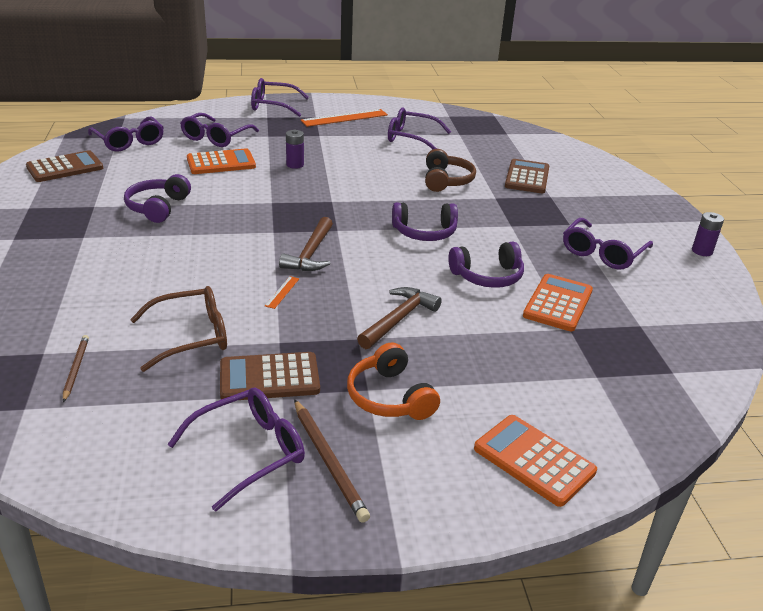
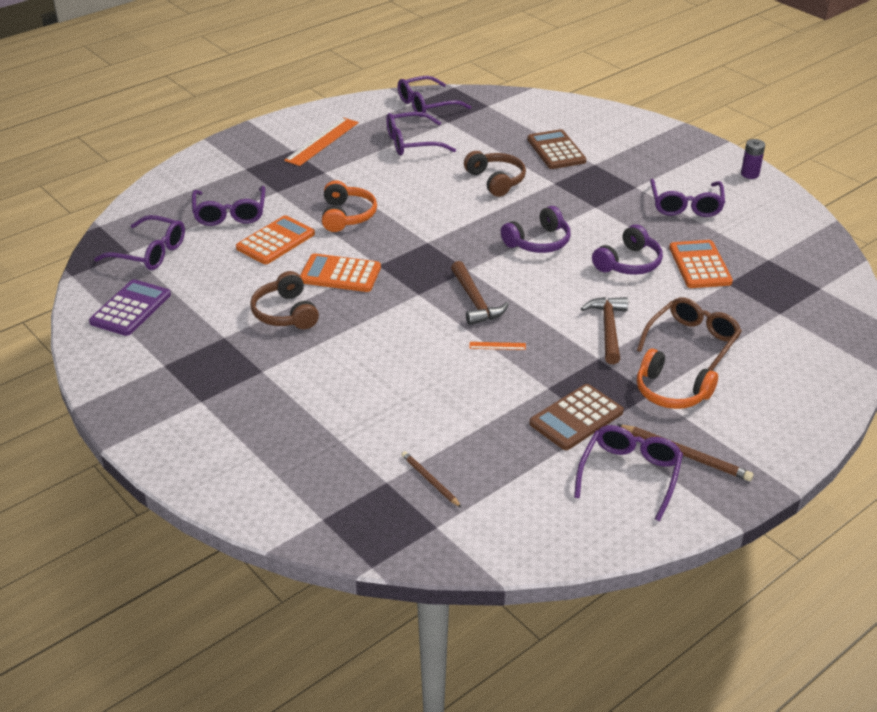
camera: 30 degrees left, 5 degrees up
(65, 167) = (130, 308): brown calculator -> purple calculator
(158, 207) = (286, 313): purple headphones -> brown headphones
(191, 336) = (479, 414): brown glasses -> brown glasses (692, 342)
(273, 105) = (232, 152): purple glasses -> purple glasses (426, 105)
(282, 292) = (497, 346): orange ruler -> orange ruler turned 75 degrees counterclockwise
(295, 165) = (346, 216): purple battery -> orange headphones
(534, 460) = (801, 391): orange calculator -> orange calculator (340, 274)

